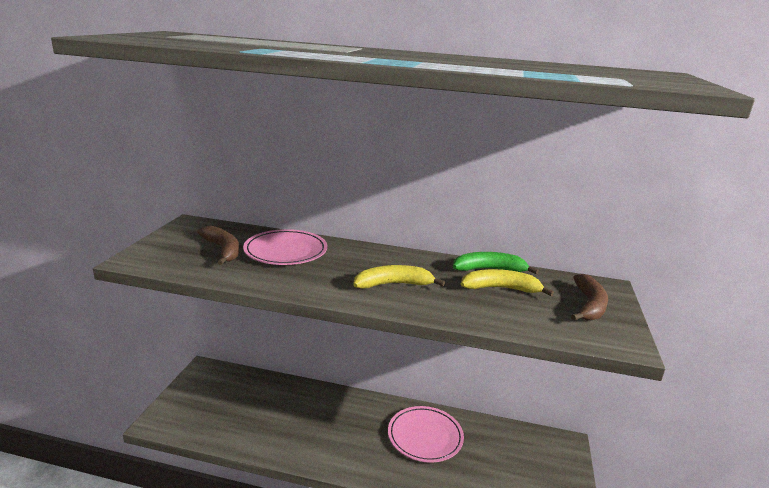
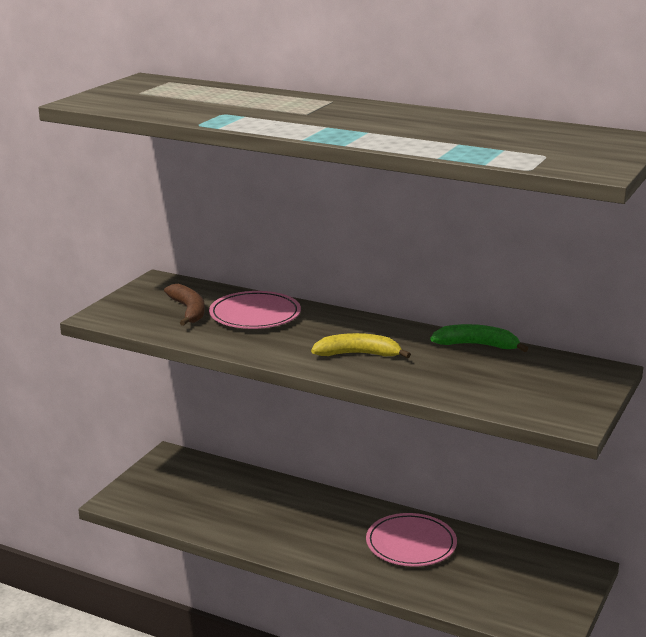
camera: 15 degrees right, 0 degrees up
(501, 289) = (476, 365): yellow banana -> none
(589, 305) = (566, 387): brown banana -> none

